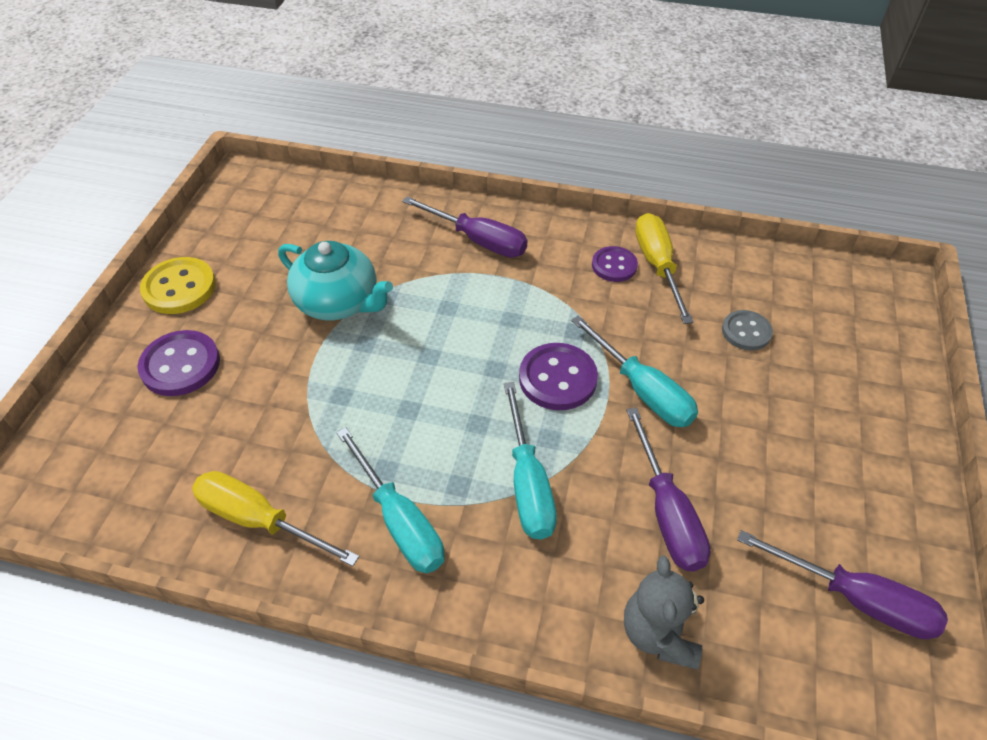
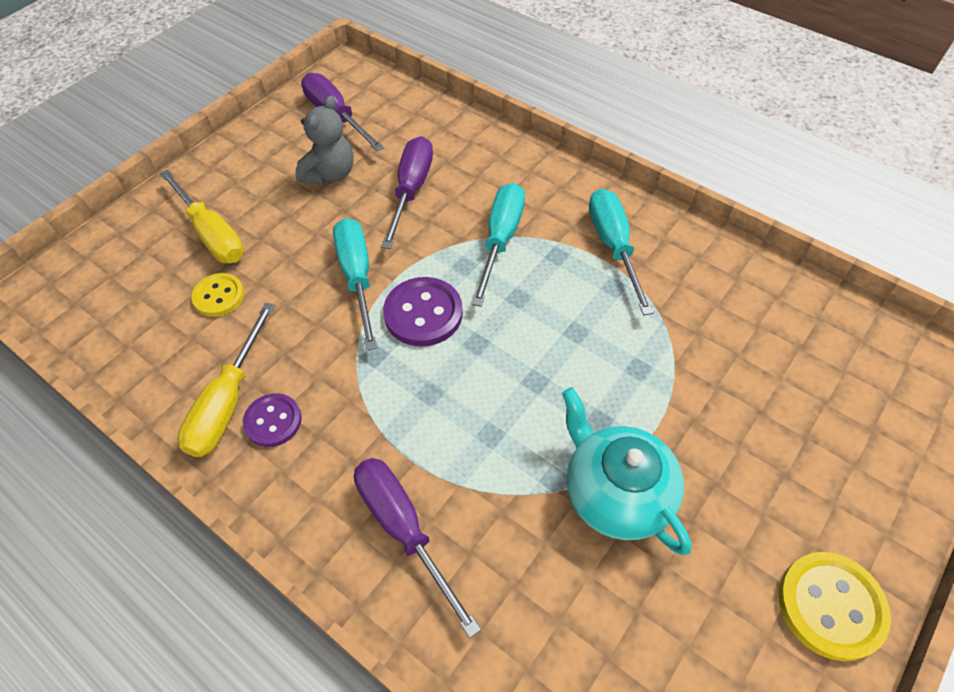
camera: 155 degrees left, 5 degrees up
(180, 365) = (815, 470): purple button -> none
(259, 520) = (729, 282): yellow screwdriver -> yellow screwdriver (212, 234)
(659, 633) = (467, 136): grey teddy bear -> grey teddy bear (330, 174)
(746, 332) = (219, 296): grey button -> yellow button

